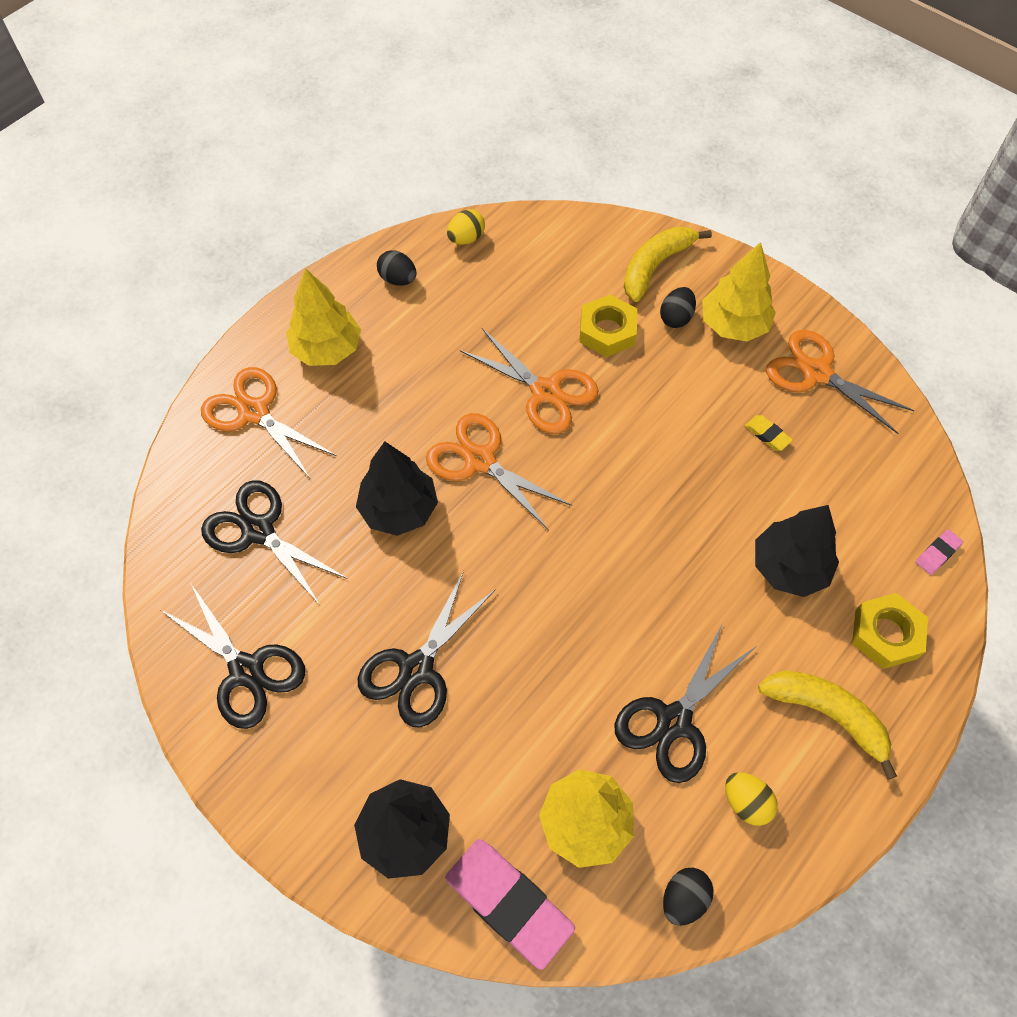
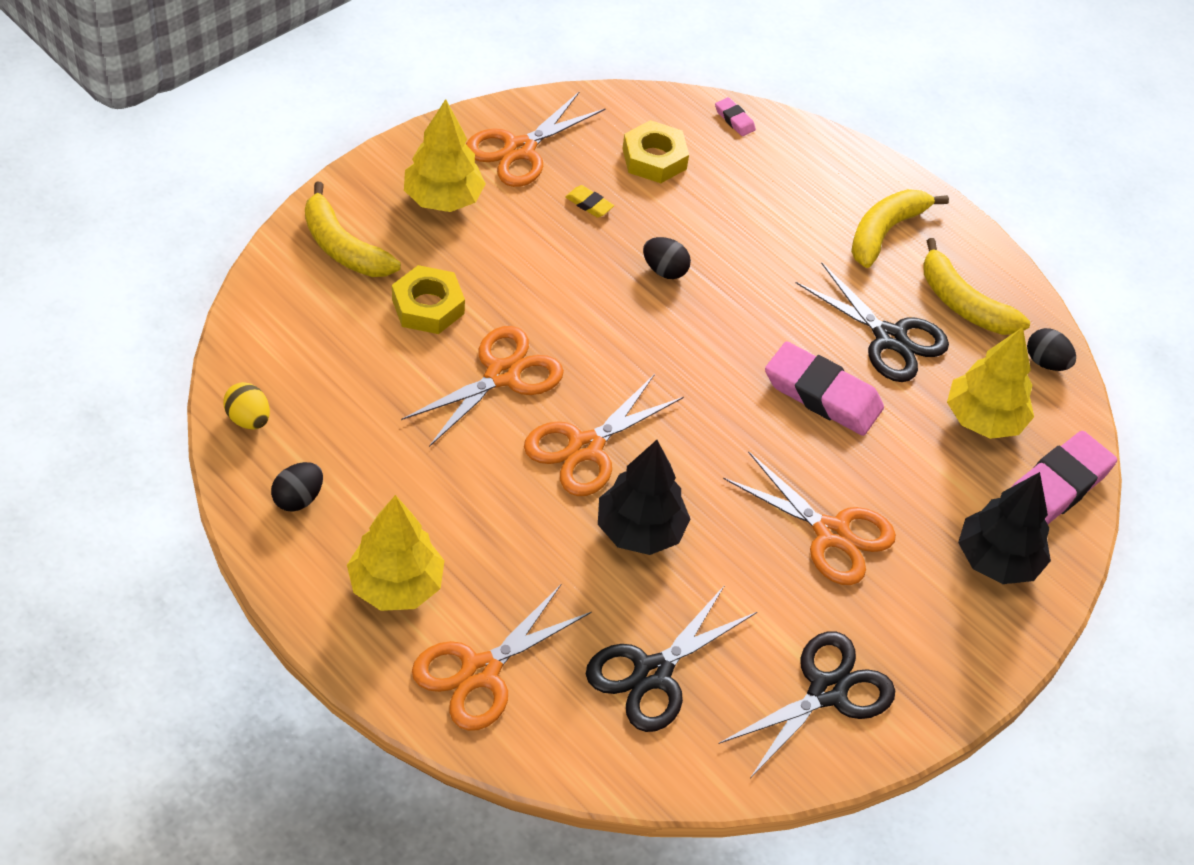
camera: 90 degrees left, 10 degrees down
(416, 669) = (831, 533): black scissors -> orange scissors
(582, 655) = (822, 394): none -> pink eraser
(676, 318) = (422, 244): black egg -> black egg (664, 270)
(746, 802) = (963, 304): yellow egg -> yellow banana
(767, 435) = (589, 204): yellow eraser -> yellow eraser turned 75 degrees clockwise
(789, 567) = (740, 223): black tree -> none
(886, 634) = (811, 174): yellow nut -> yellow nut (654, 158)

